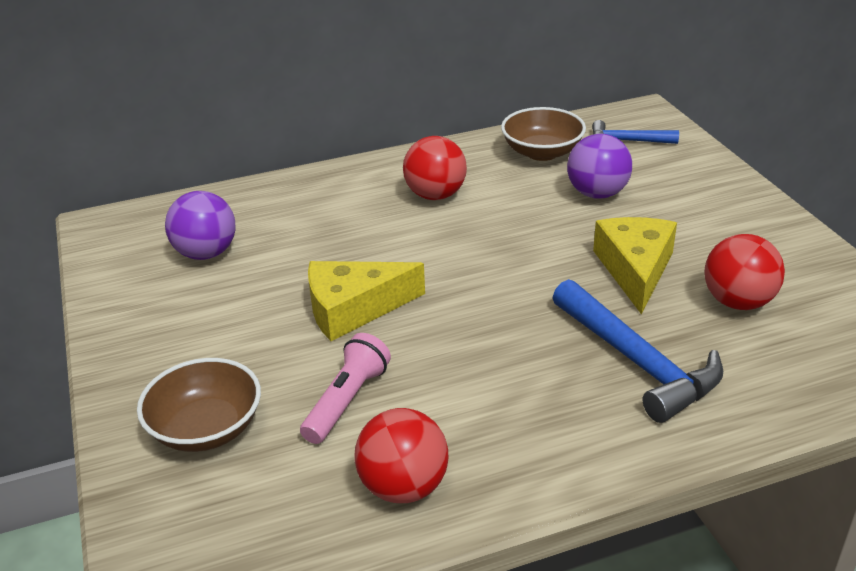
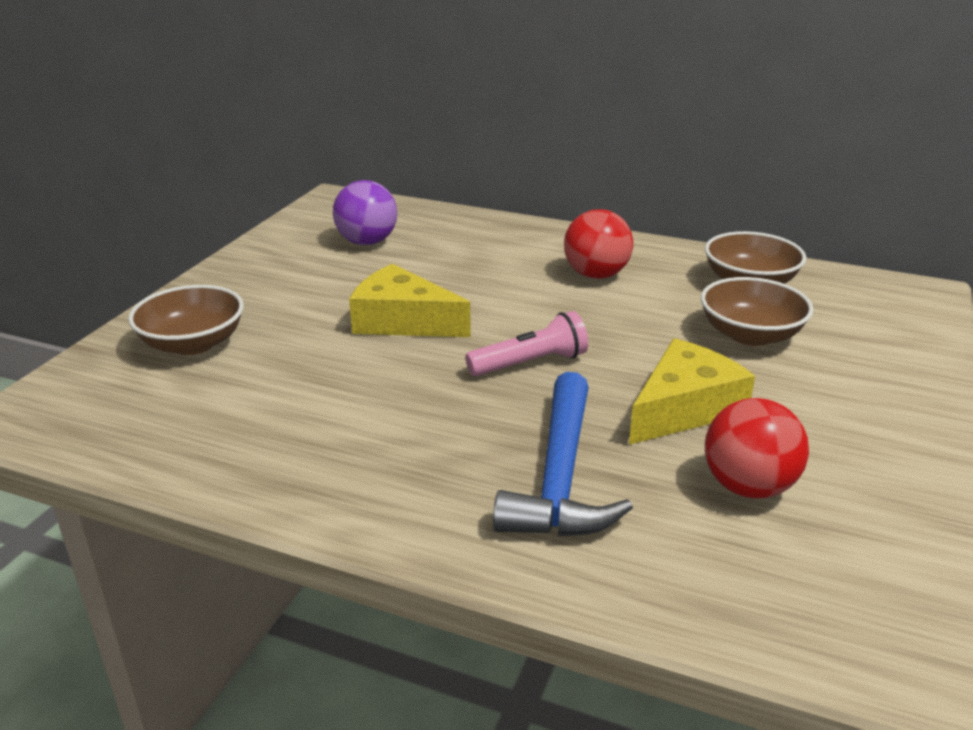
camera: 40 degrees right, 5 degrees down
(347, 401) = (298, 376): pink flashlight -> pink flashlight (530, 363)
(403, 487) = (239, 450): red ball -> none
(597, 193) = (750, 335): purple ball -> brown bowl
(627, 141) = (858, 307): blue hammer -> none

